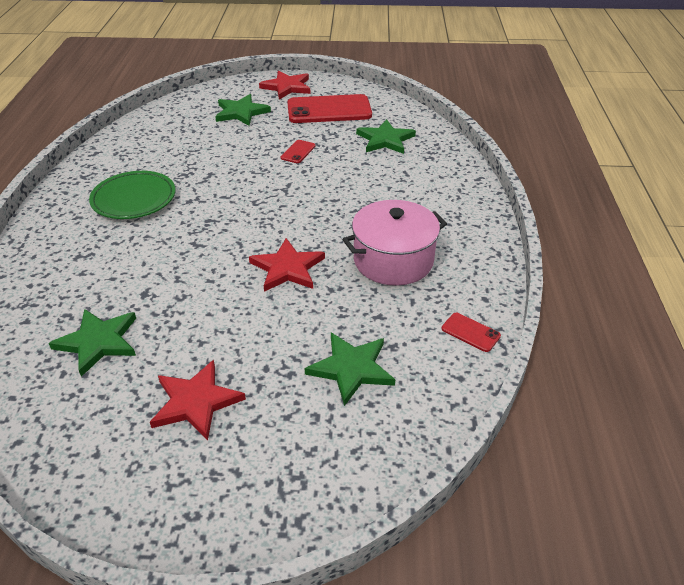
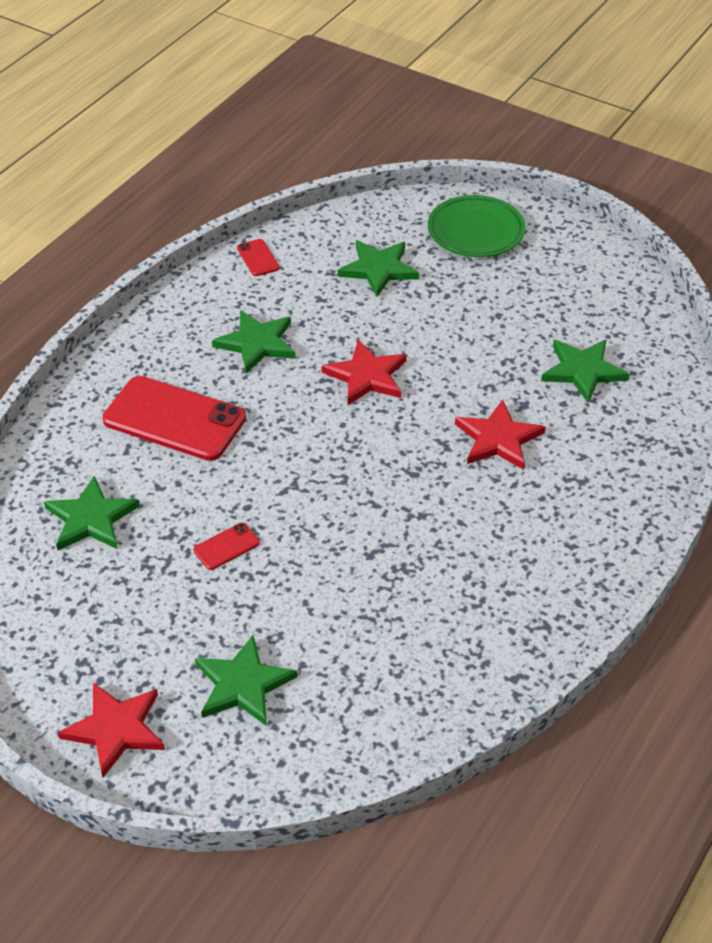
camera: 150 degrees left, 5 degrees up
(134, 199) = (490, 547): green plate -> green plate (476, 231)
(195, 402) = (516, 292): red star -> red star (498, 439)
(329, 110) = (104, 625): red phone -> red phone (174, 419)
(393, 260) = (257, 343): pink pot -> green star

